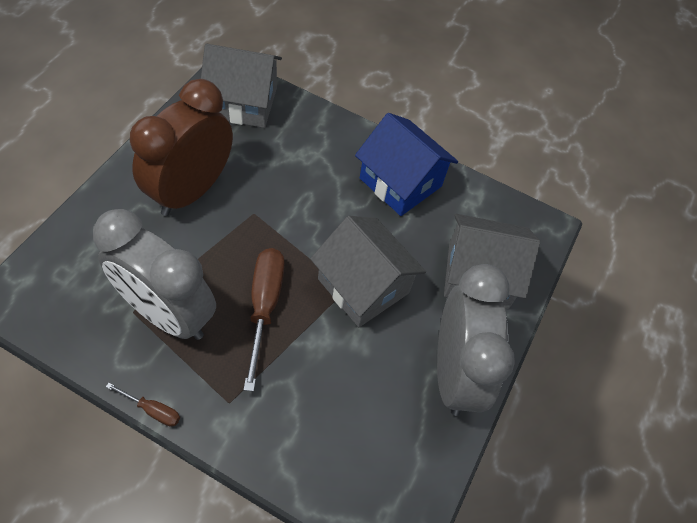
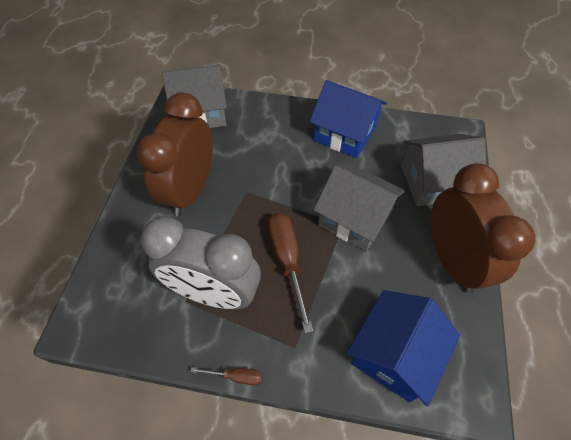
camera: 10 degrees left, 0 degrees up
(334, 450) = (394, 354): none -> blue house
(454, 372) = (452, 260): grey clock -> brown clock

